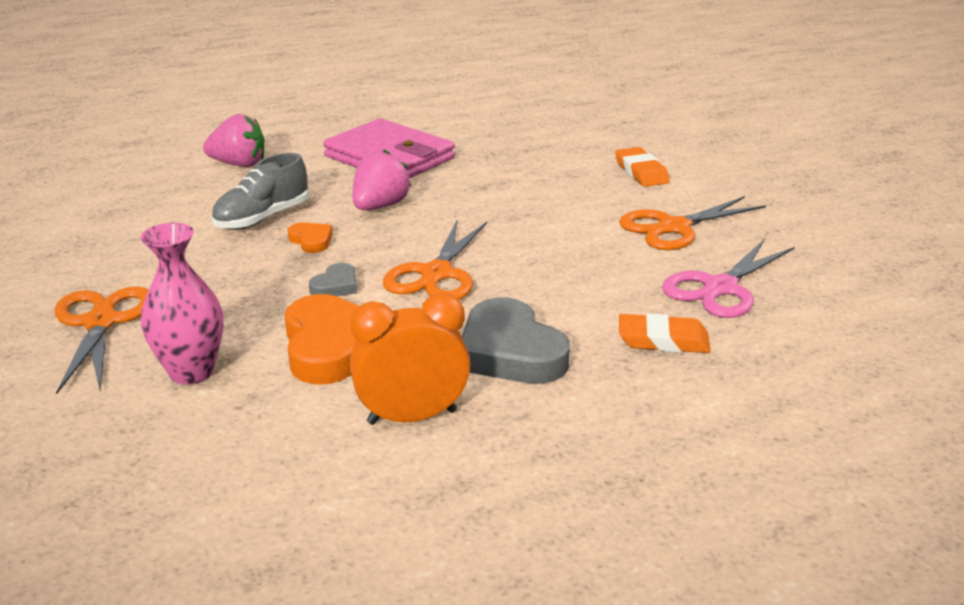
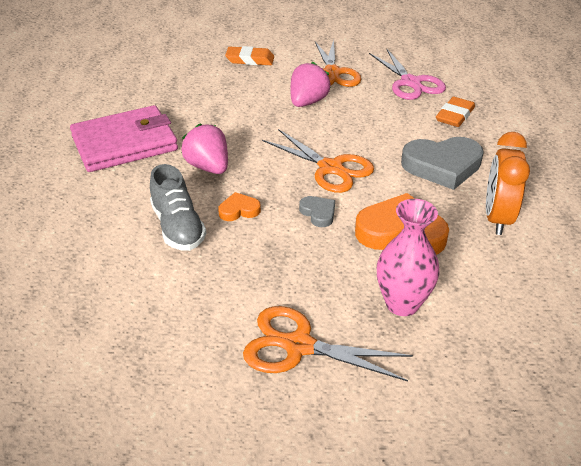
camera: 65 degrees left, 10 degrees up
(239, 164) = (54, 221): pink strawberry -> pink strawberry (308, 102)

